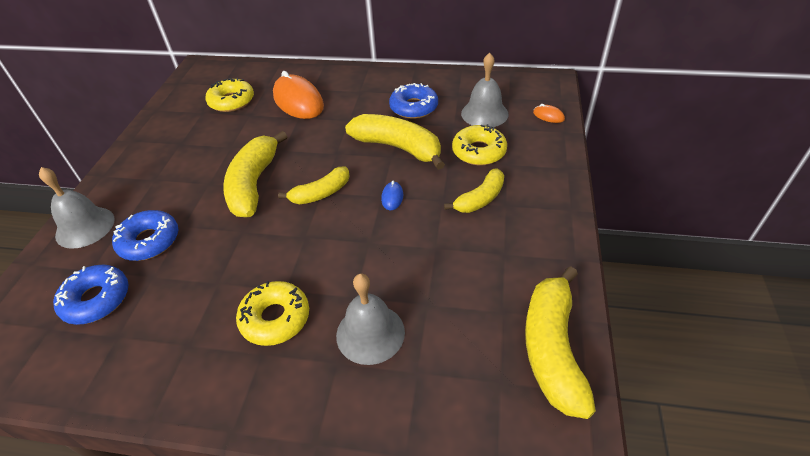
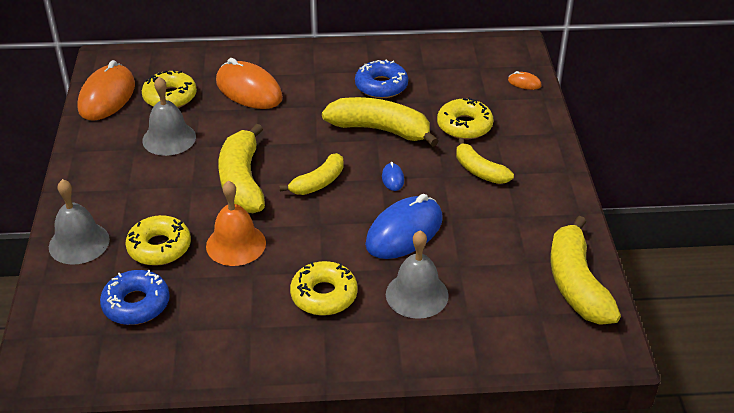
camera: 15 degrees left, 5 degrees down
(149, 241) = (159, 247): blue donut -> yellow donut
(182, 97) = (107, 97): none -> orange mouse
(218, 247) = (236, 244): none -> orange bell
(383, 256) = (404, 232): none -> blue mouse
(480, 199) = (479, 171): yellow banana -> yellow banana turned 105 degrees clockwise
(484, 113) = (458, 86): grey bell -> grey bell (169, 138)

